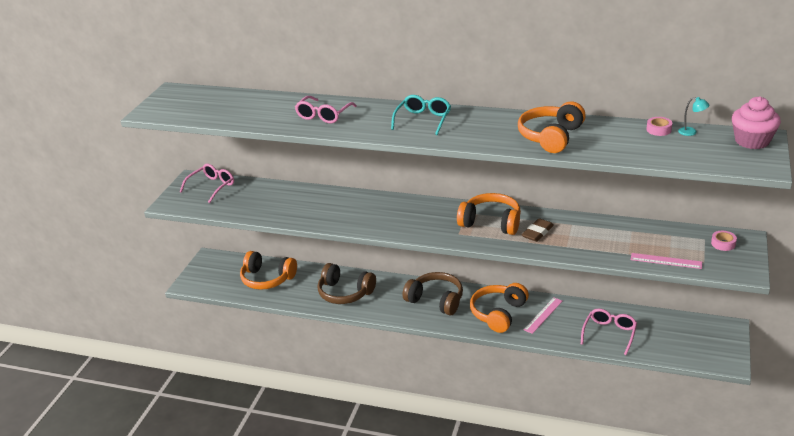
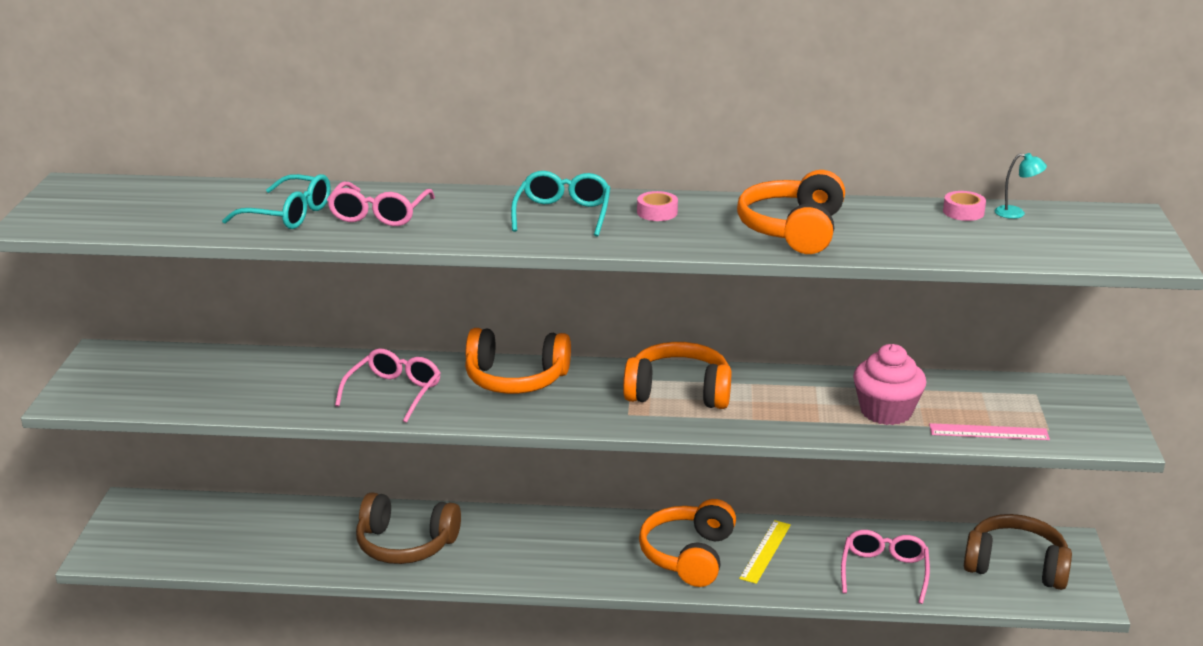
camera: 15 degrees left, 5 degrees down
(211, 187) = (145, 365): pink glasses -> pink glasses (393, 393)
(267, 279) = (252, 532): orange headphones -> orange headphones (515, 379)
(276, 113) = (288, 214): none -> turquoise glasses
(436, 300) = (574, 543): brown headphones -> brown headphones (1015, 566)
(537, 232) = (763, 402): brown eraser -> none
(543, 315) = (765, 551): pink ruler -> yellow ruler
(723, 244) = (1067, 399): pink tape -> pink tape (657, 212)
(752, 141) = (1115, 222): pink cupcake -> pink cupcake (886, 411)

